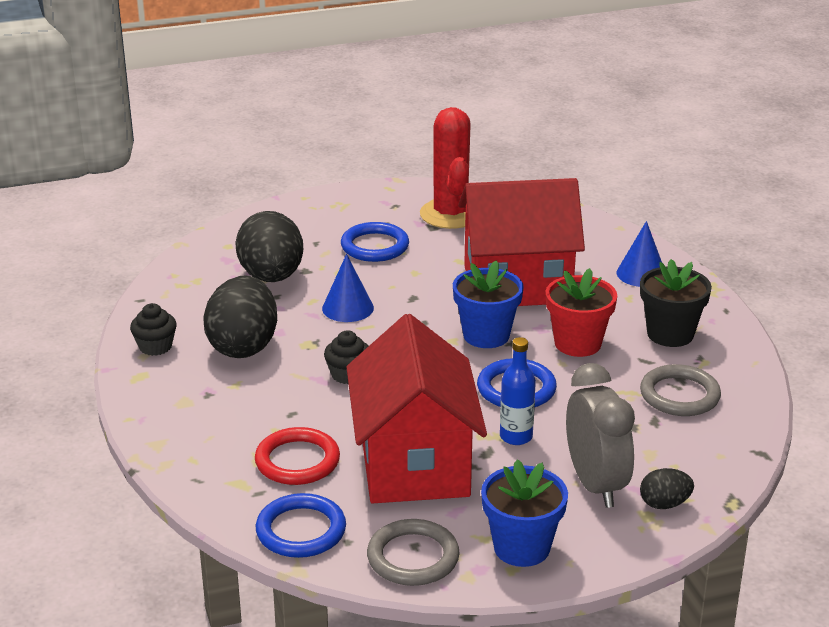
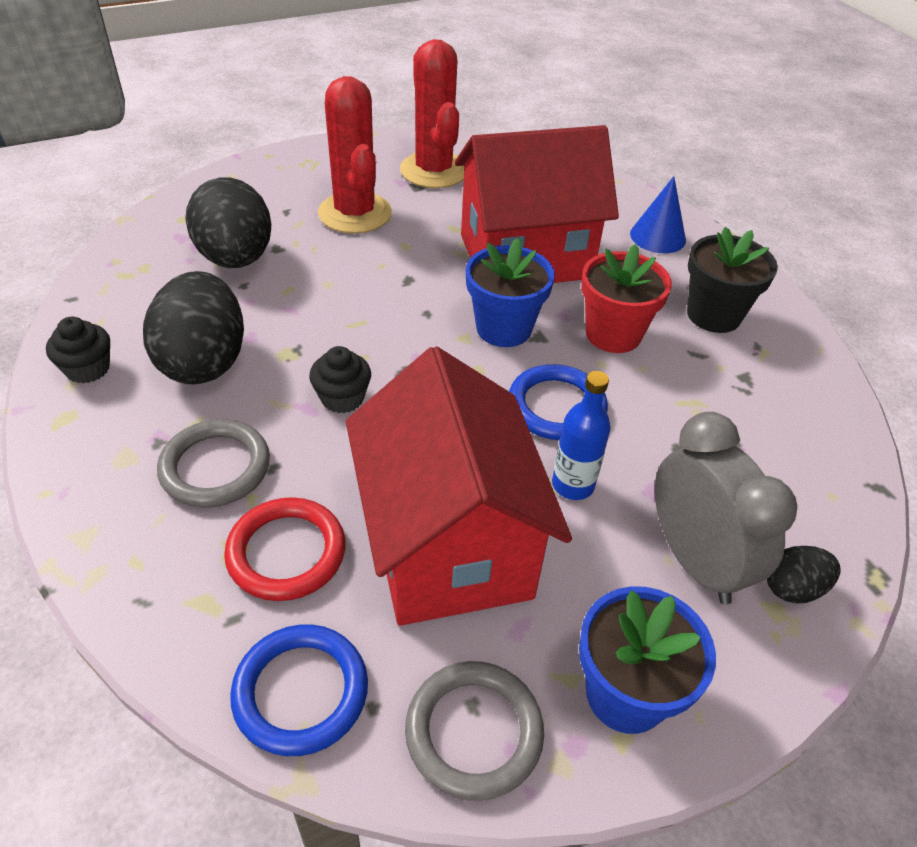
camera: 10 degrees left, 15 degrees up
(348, 308) = (332, 298): blue cone -> none
(375, 246) = (355, 213): blue ring -> red cactus
(679, 395) = (753, 403): grey ring -> grey ring (215, 467)

